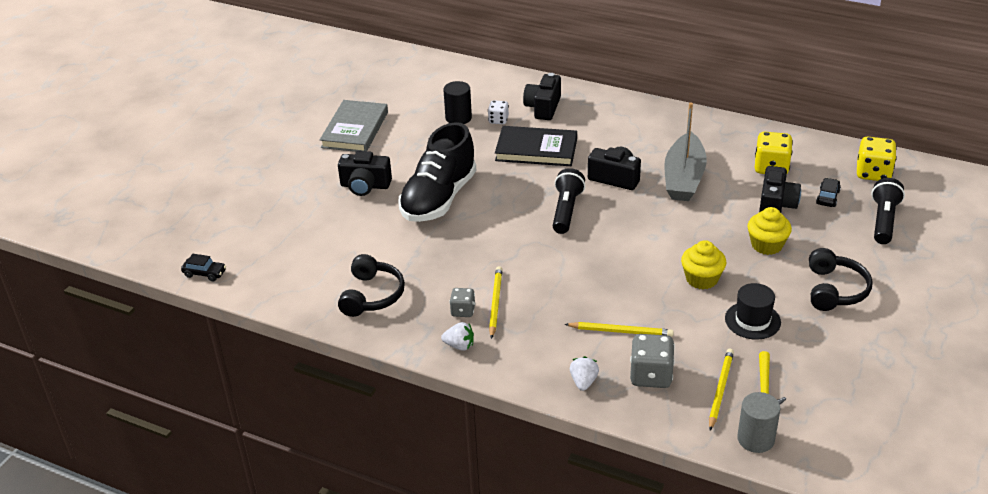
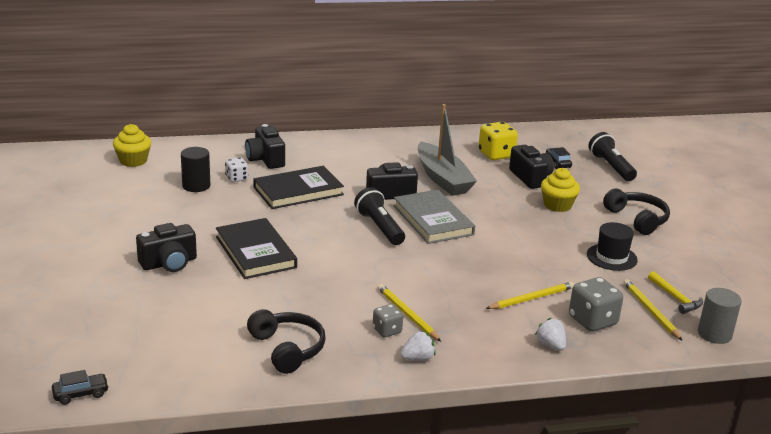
camera: 40 degrees left, 10 degrees down
(355, 129) = (101, 221): grey book -> grey book (433, 220)
(439, 199) = (255, 252): black shoe -> black book
(701, 279) = (542, 242): yellow cupcake -> yellow cupcake (133, 161)
(873, 173) = (567, 140): yellow dice -> none

